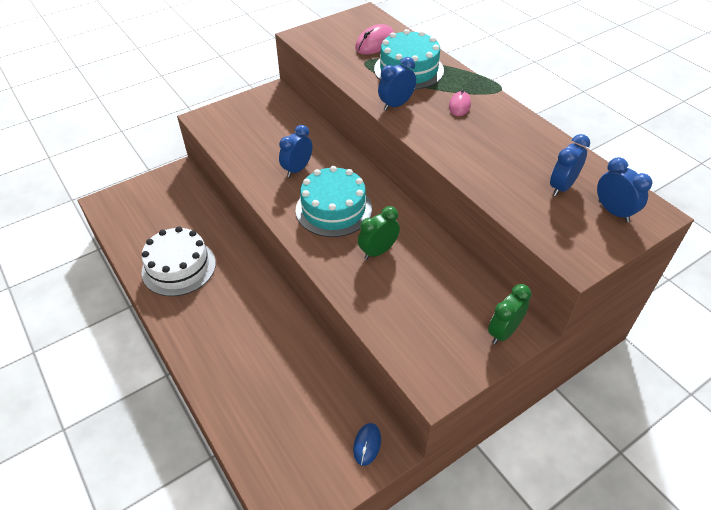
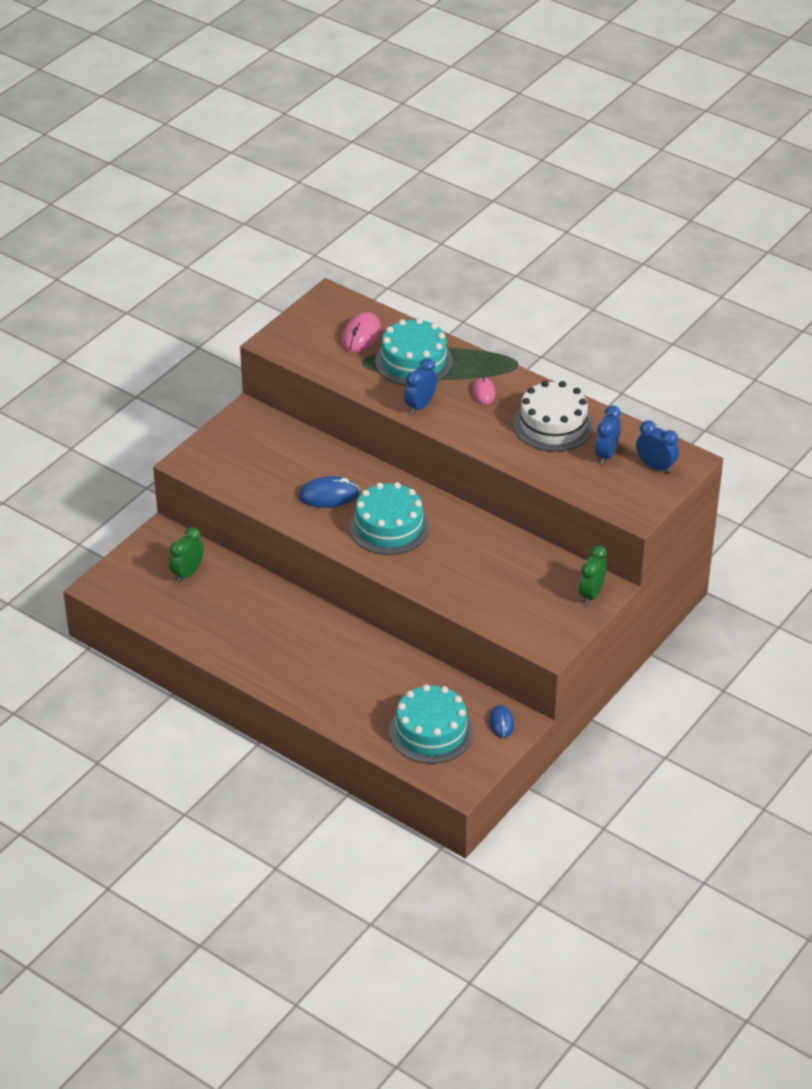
camera: 20 degrees left, 5 degrees down
(179, 267) = (234, 629): white cake -> white cake (553, 425)
(291, 432) = (431, 731): none -> turquoise cake
(297, 169) = (329, 495): blue clock -> blue mouse
(378, 251) = (452, 555): green clock -> green clock (187, 573)

